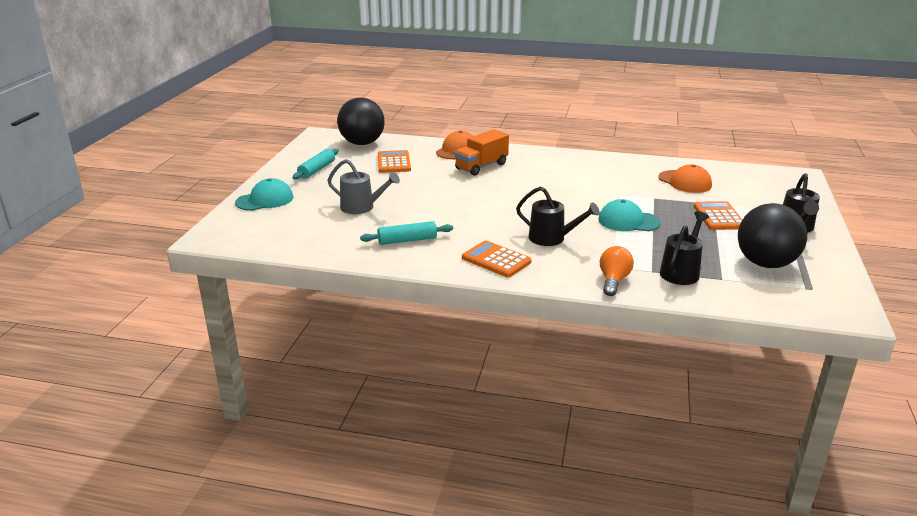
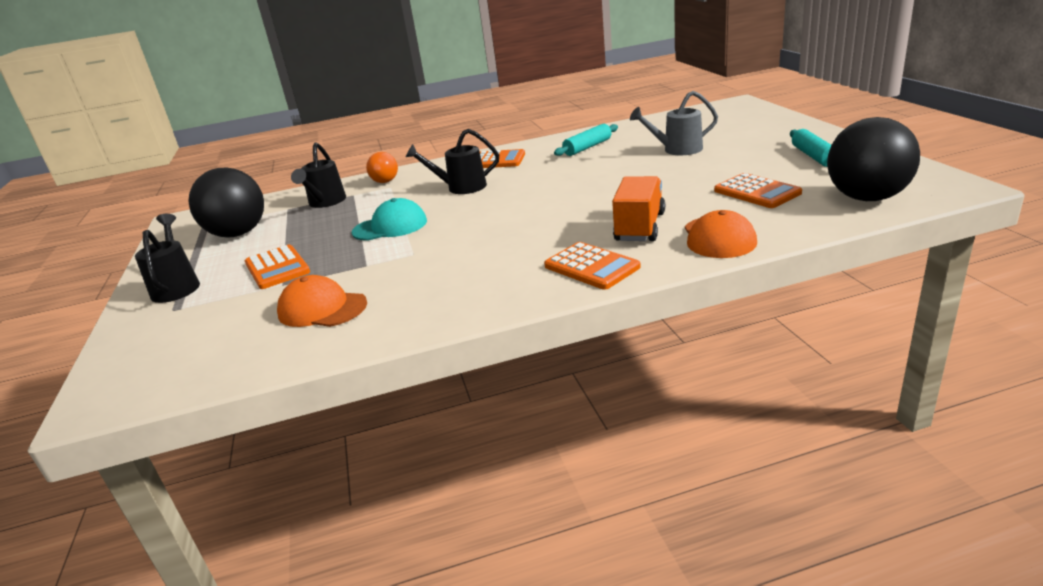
camera: 155 degrees right, 0 degrees up
(265, 200) = (775, 126): turquoise cap -> none
(531, 157) = (591, 267): none -> orange calculator

